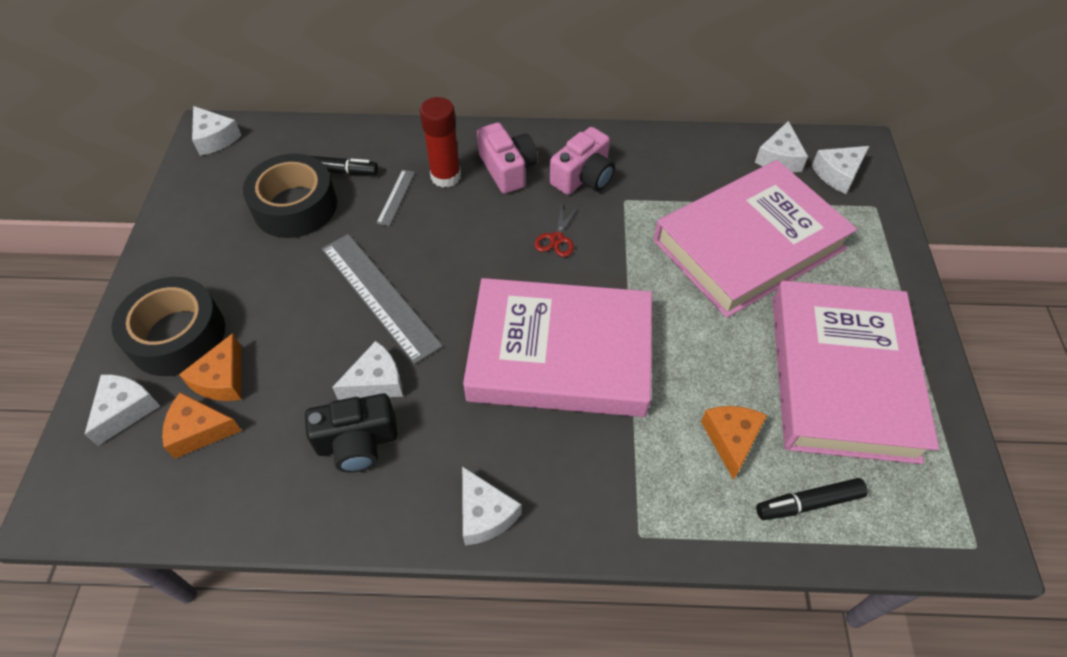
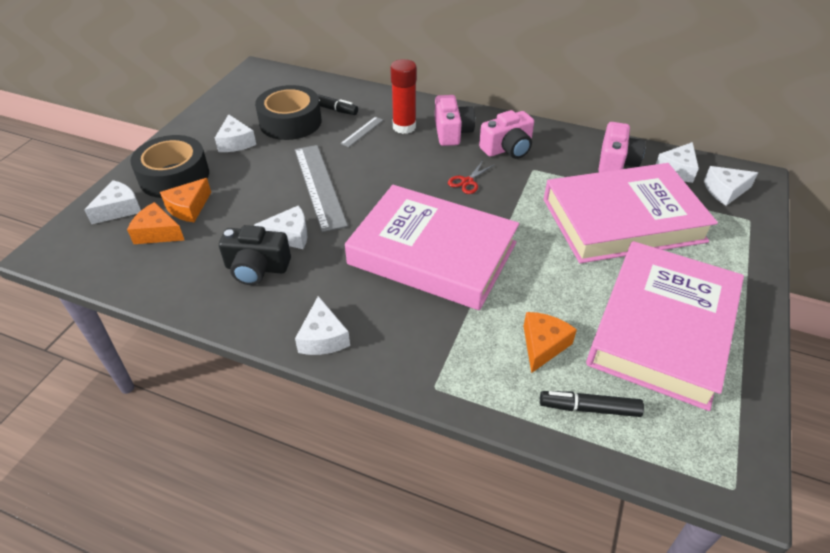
camera: 20 degrees right, 10 degrees down
(215, 138) = (259, 74): white cheese -> white cheese (236, 142)
(711, 165) = (616, 162): none -> pink camera

